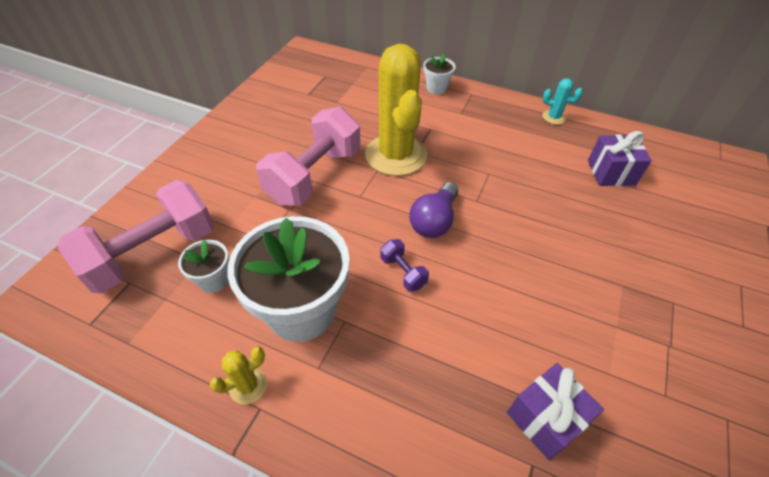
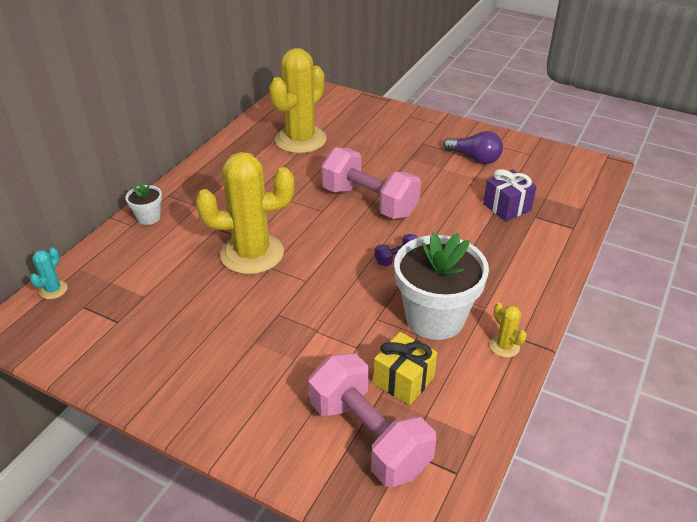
camera: 85 degrees left, 10 degrees down
(214, 279) = (403, 380): white flower pot -> yellow gift
(314, 176) = (271, 313): pink dumbbell -> pink dumbbell (369, 202)
(434, 221) = (342, 236): purple light bulb -> purple light bulb (475, 158)
(553, 117) = (223, 153): turquoise cactus -> turquoise cactus (53, 290)
(611, 172) = (300, 140): purple gift -> yellow cactus

